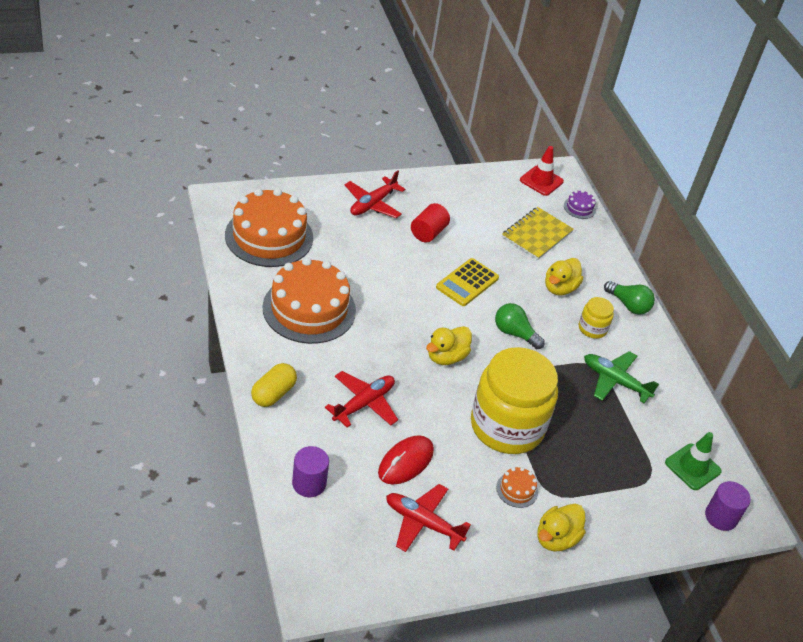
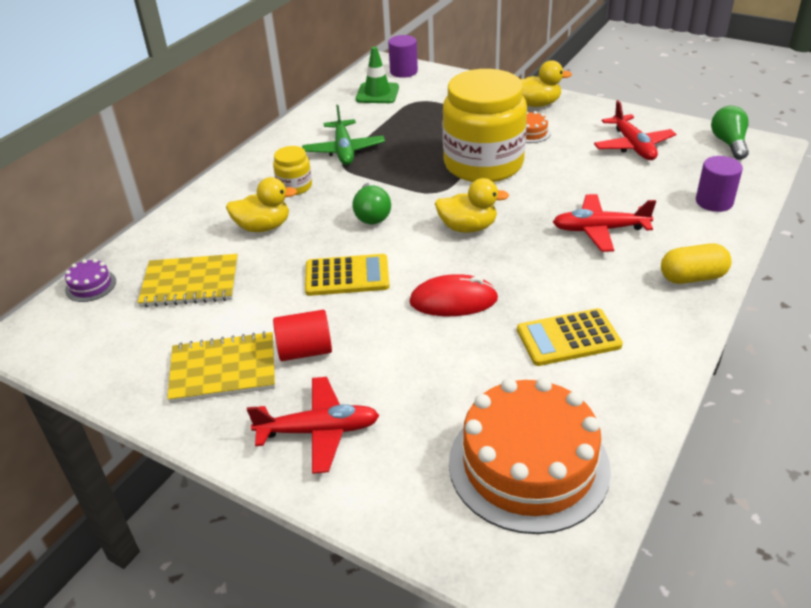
camera: 125 degrees left, 5 degrees down
(309, 309) = (568, 338): orange cake -> yellow calculator
(406, 462) = (605, 180): red mouse -> red mouse (453, 301)
(451, 206) = (223, 369): none -> yellow notebook
(541, 181) = (64, 339): red traffic cone -> none
(628, 305) = (229, 186): green light bulb -> green light bulb (729, 143)

